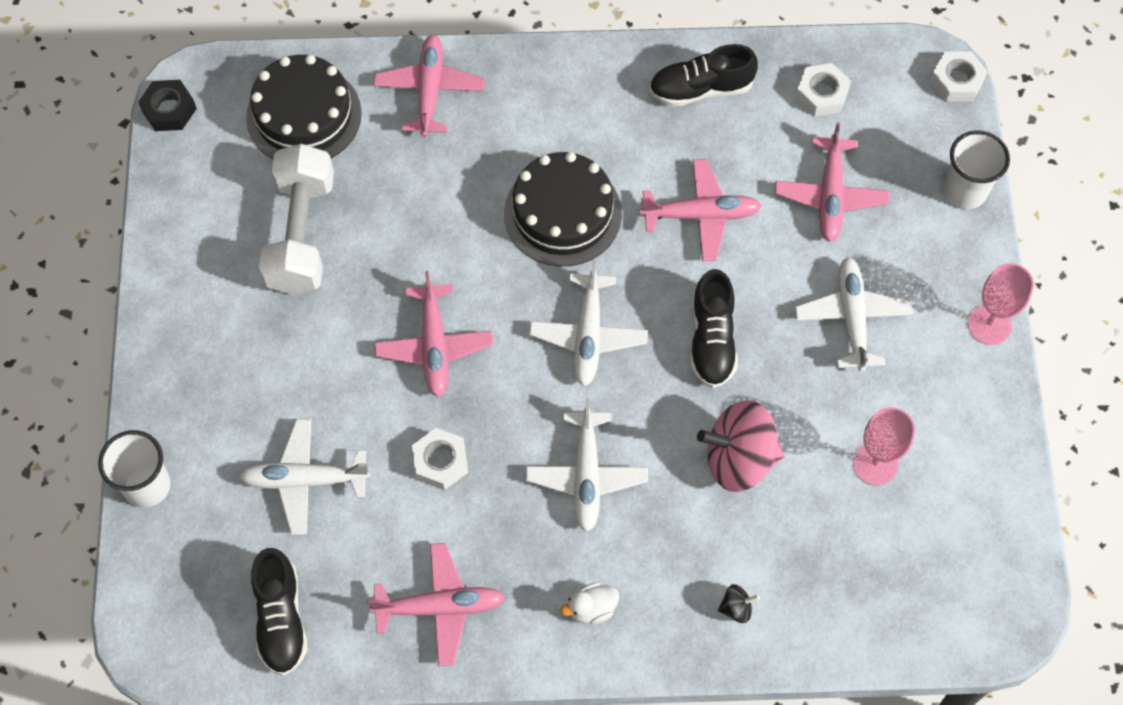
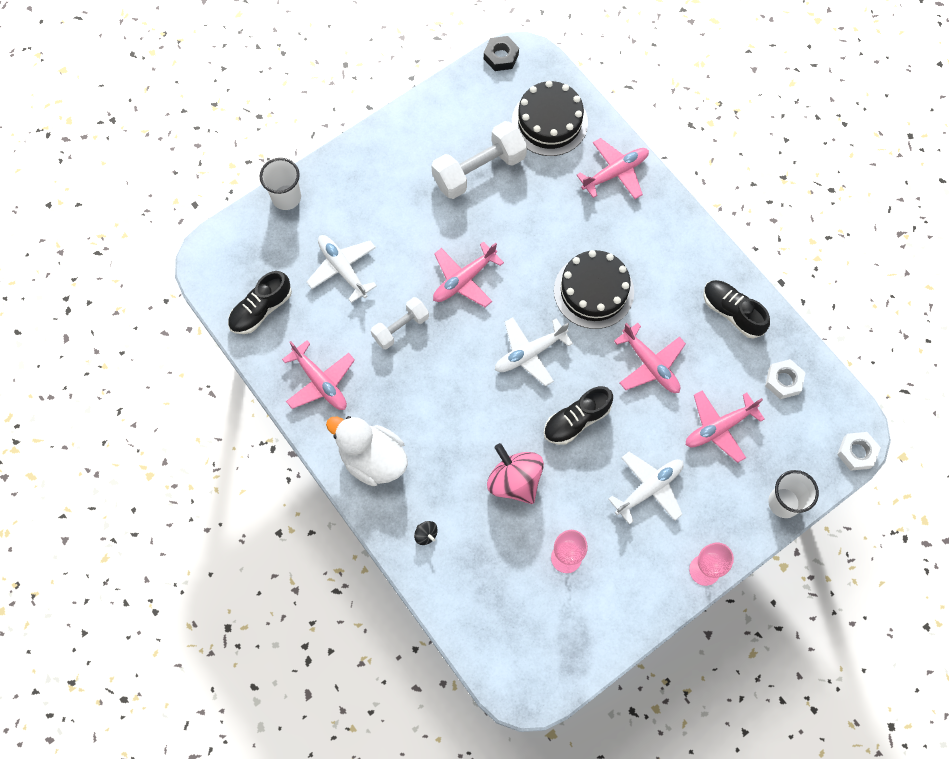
camera: 55 degrees right, 5 degrees up
(440, 462) = (400, 328): white nut -> white dumbbell
(586, 476) = (446, 407): white plane -> none
(591, 609) = (372, 459): white duck -> white duck, size x2.25

